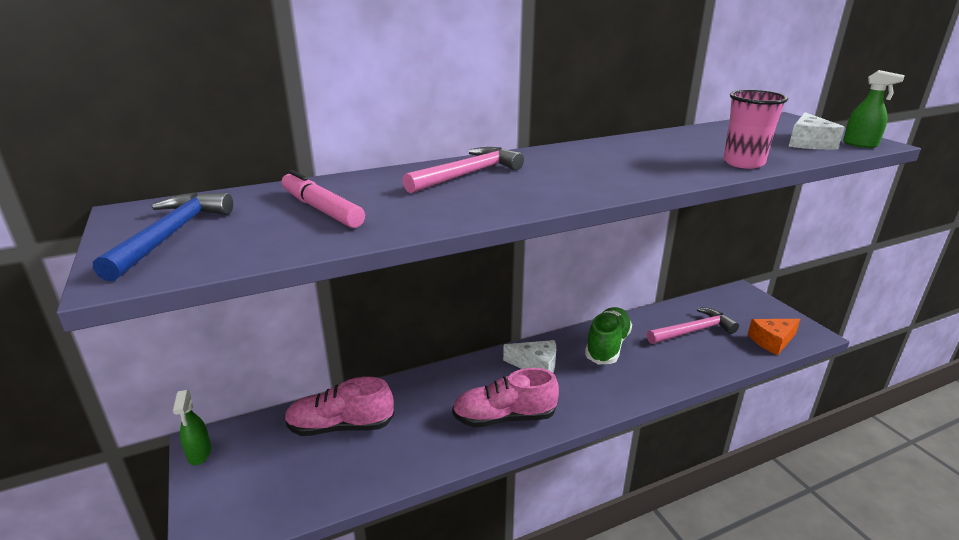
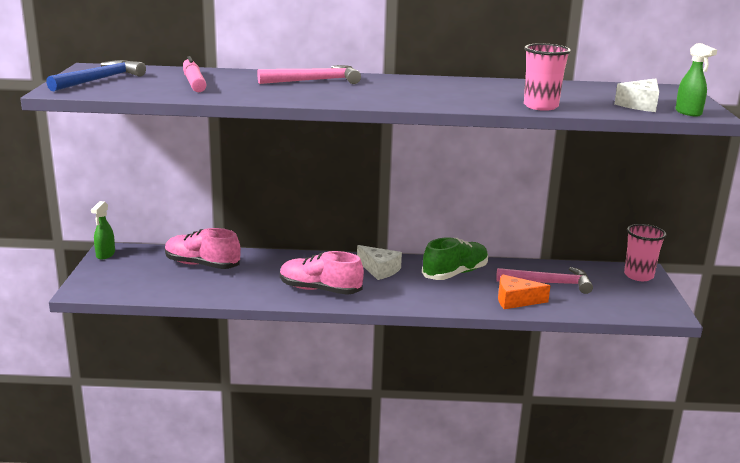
camera: 25 degrees right, 5 degrees down
(745, 298) = (638, 275): none -> pink cup
(772, 341) = (618, 307): orange cheese -> orange cheese (515, 300)

